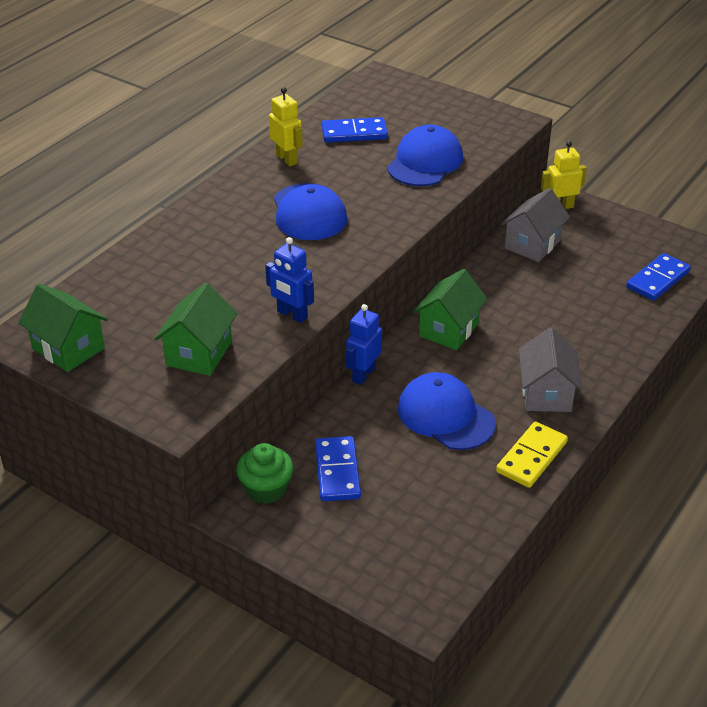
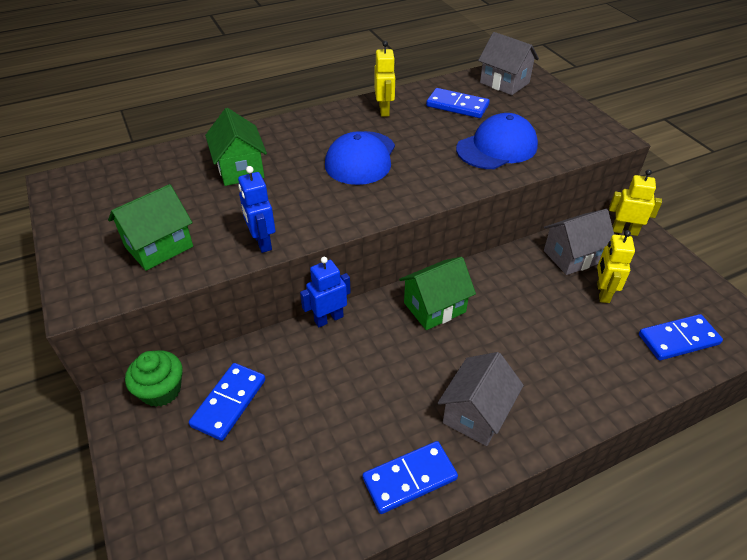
camera: 30 degrees right, 5 degrees up
(68, 348) = (78, 203): green house -> green house (240, 169)
(379, 96) = (504, 83): none -> grey house
(445, 416) = (364, 392): blue cap -> none
(532, 457) = (409, 479): yellow domino -> blue domino
(577, 265) = (602, 293): none -> yellow robot

